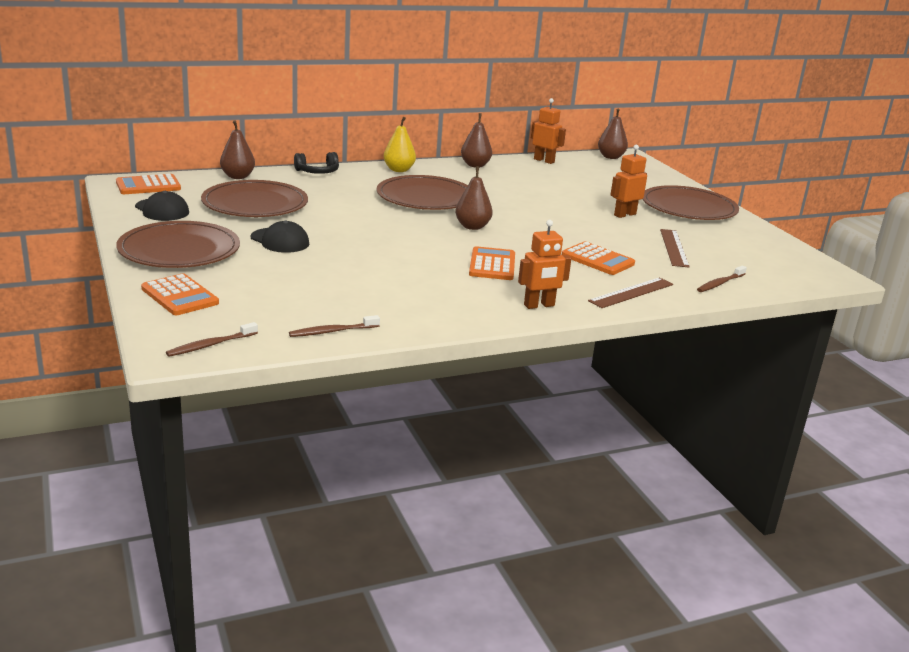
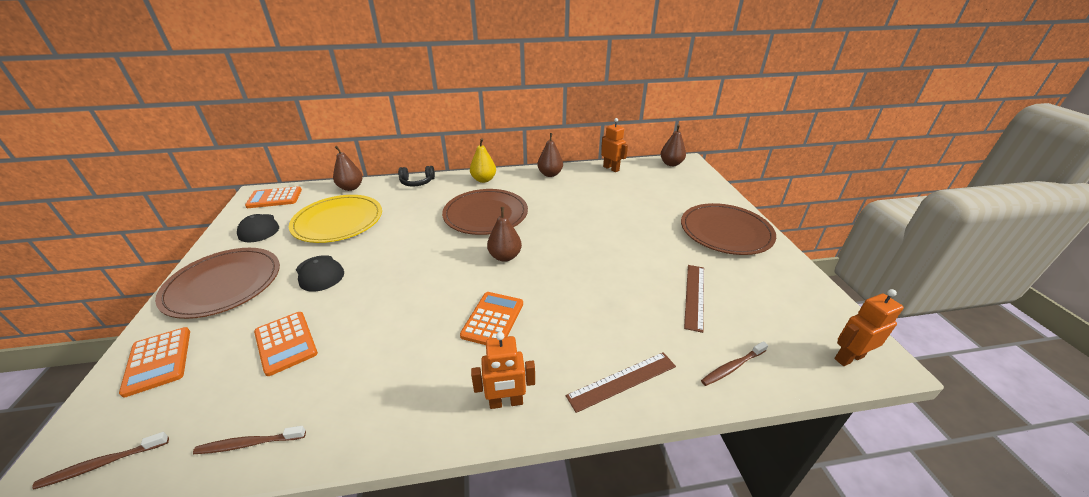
camera: 15 degrees right, 10 degrees up
(255, 204) = (338, 221): brown plate -> yellow plate
(598, 259) = (606, 314): orange calculator -> orange calculator (286, 343)
(624, 214) = (659, 241): orange robot -> orange robot (848, 357)

